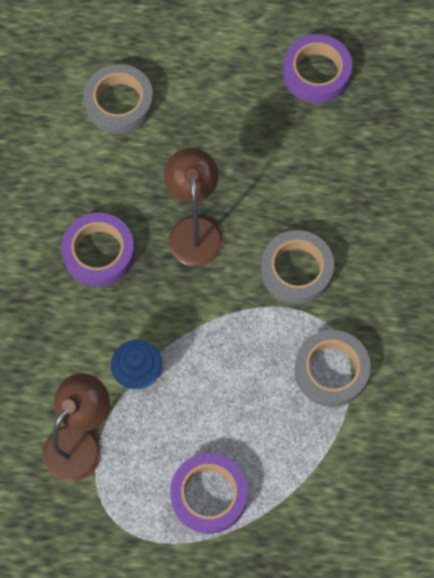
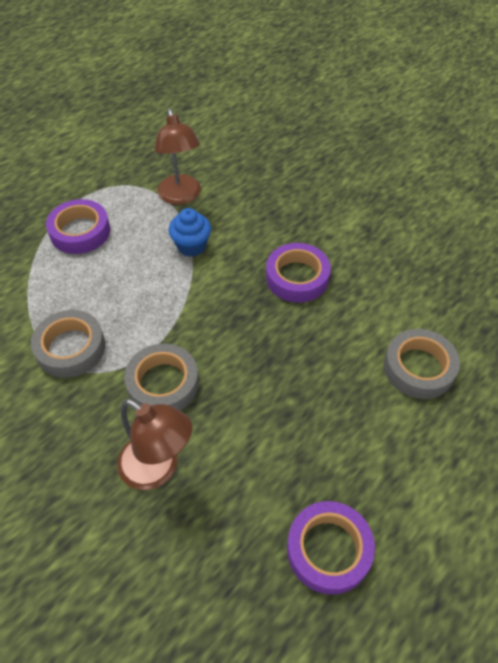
camera: 130 degrees right, 15 degrees down
(194, 229) = (261, 343): brown lamp -> brown lamp (158, 469)

